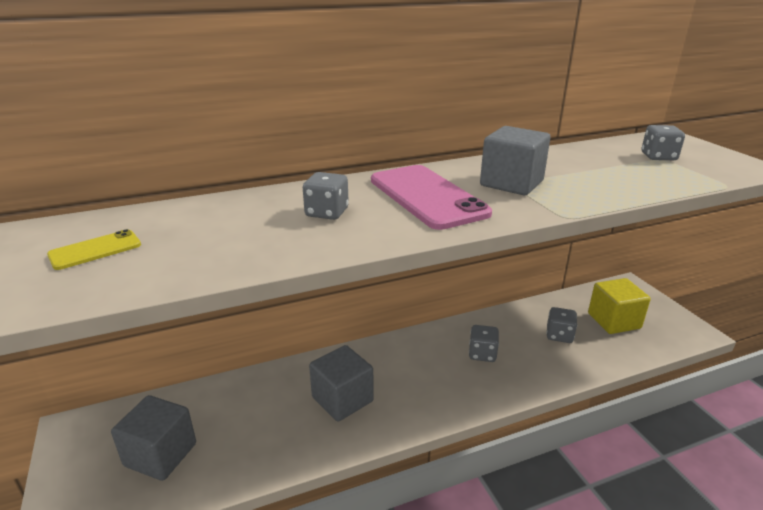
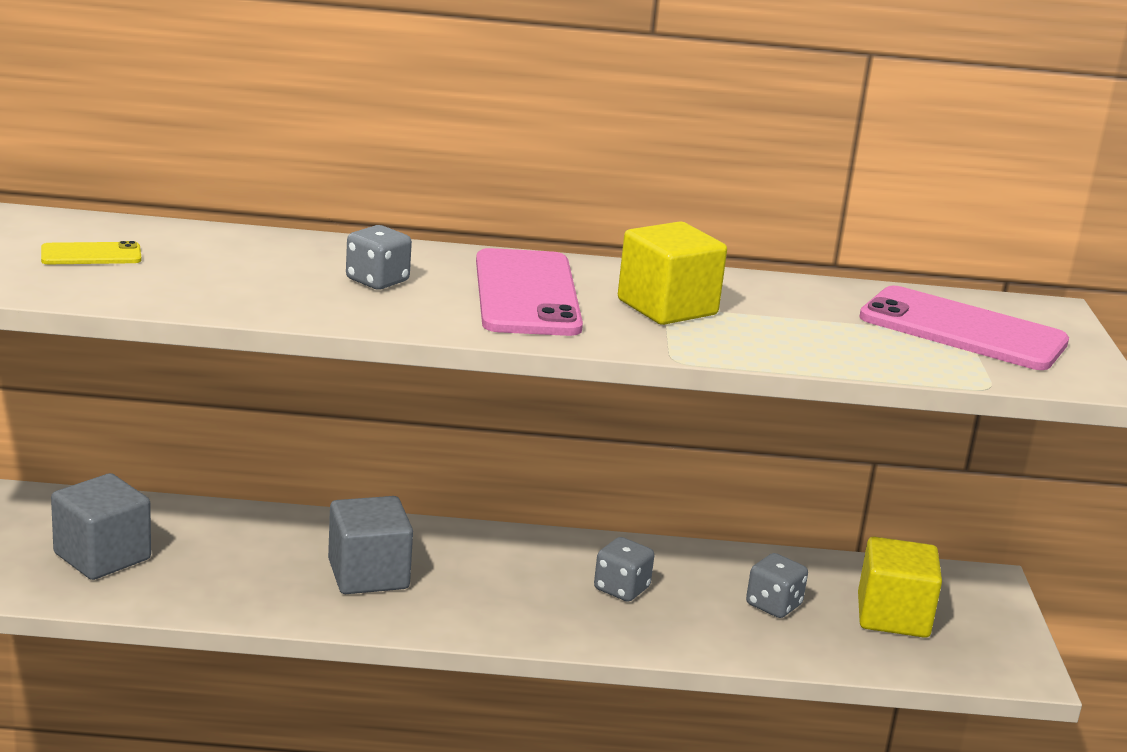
camera: 20 degrees right, 5 degrees down
(511, 183) = (667, 307): grey cube -> yellow cube
(658, 157) = (963, 330): grey dice -> pink phone

